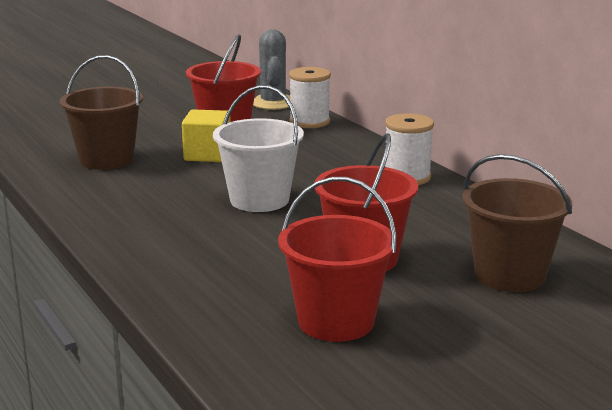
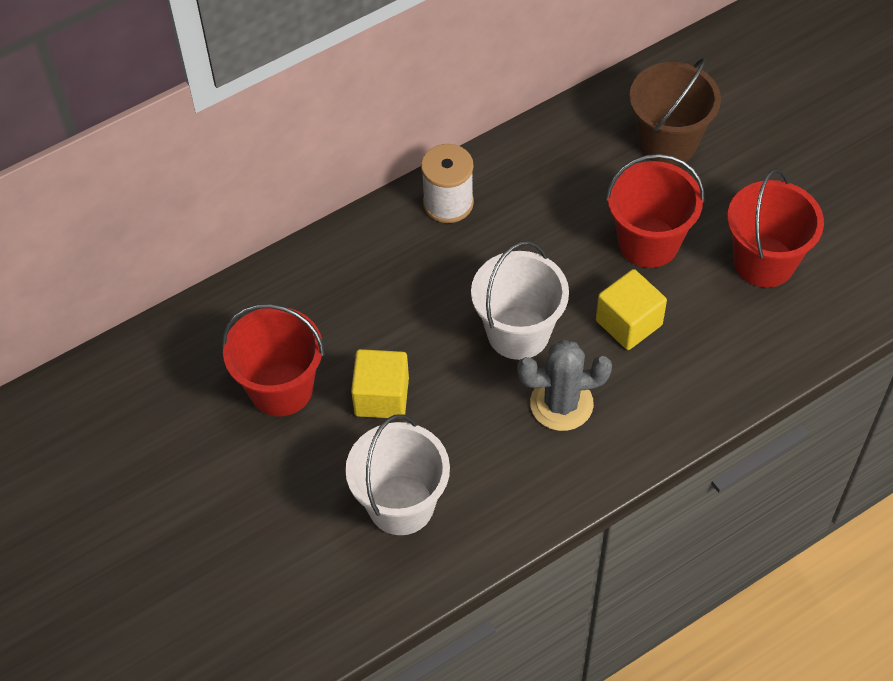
camera: 90 degrees left, 35 degrees up
(106, 160) = (401, 504): brown bucket -> white bucket
(261, 245) = (629, 323): none -> yellow cube
(273, 103) = (177, 341): grey cactus -> grey cactus (561, 404)
(309, 122) = (259, 296): white spool -> none

